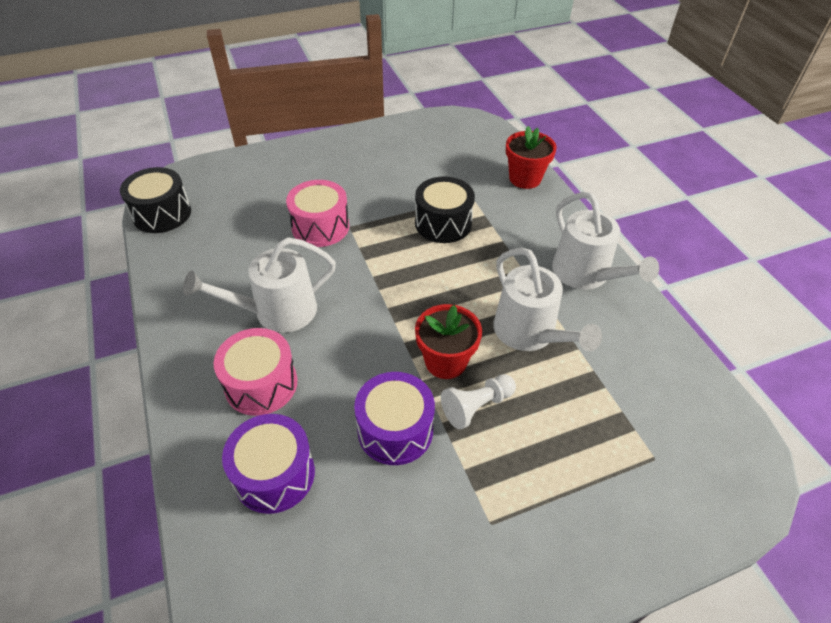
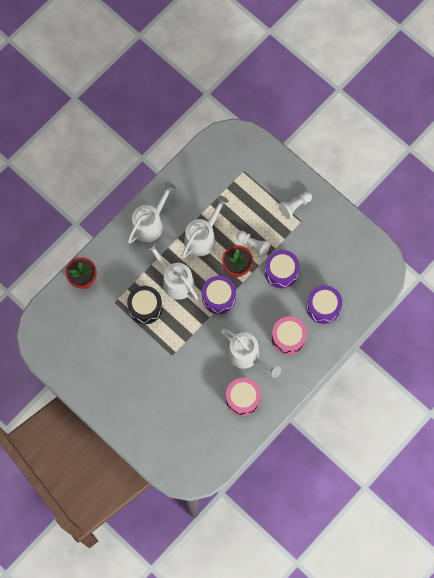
camera: 115 degrees left, 25 degrees up
(162, 214) = (212, 463): black drum -> none
(320, 227) = (180, 370): pink drum -> pink drum (242, 398)
(404, 313) = (218, 297): none -> purple drum
(467, 270) = (175, 281): none -> white watering can
(533, 527) = (295, 206): none -> white pawn

